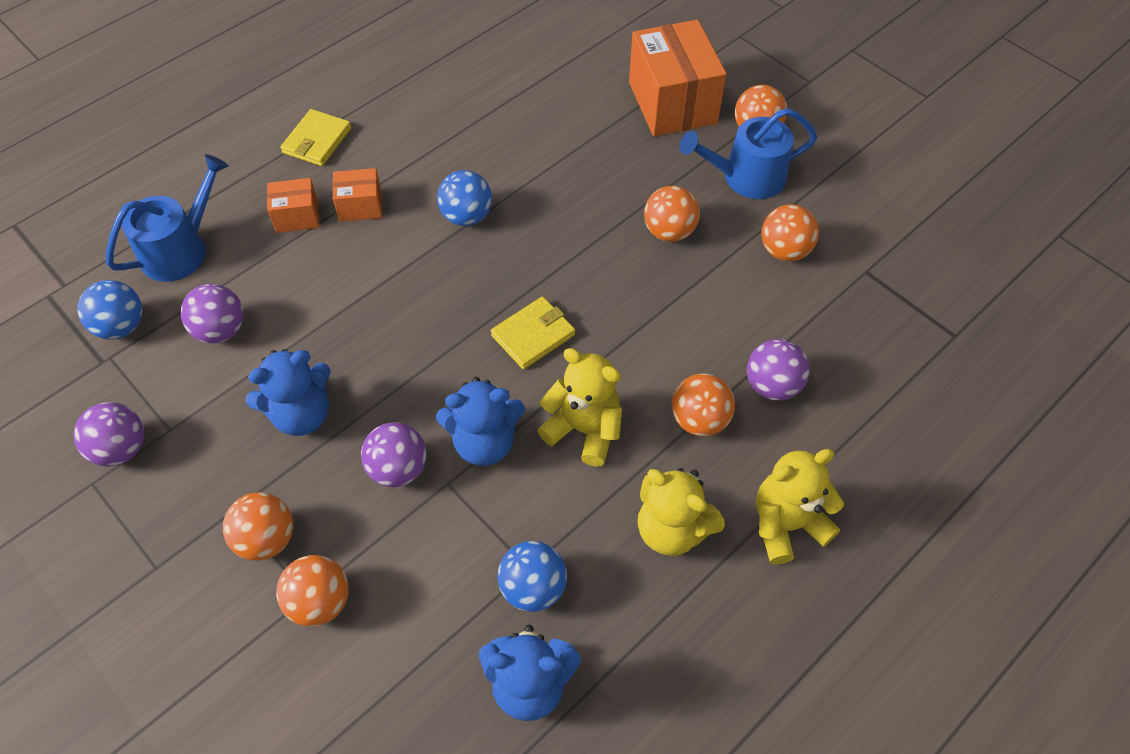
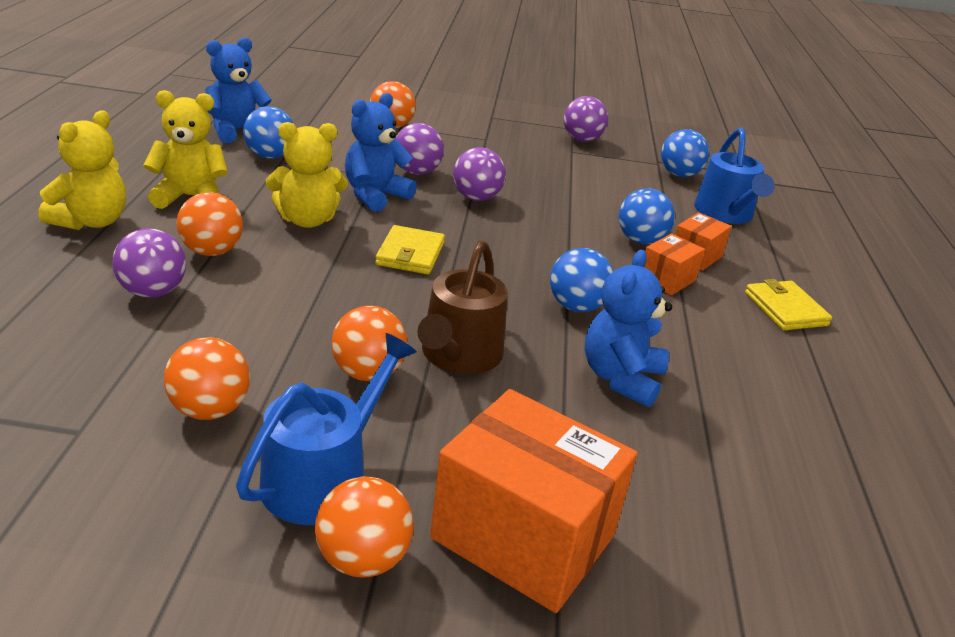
camera: 135 degrees right, 25 degrees down
(221, 330) = (624, 190): purple ball -> purple ball (476, 198)
(267, 539) = (452, 135): orange ball -> none
(301, 414) = (511, 174): blue teddy bear -> blue teddy bear (621, 378)
(315, 256) = (640, 240): none -> blue ball
(597, 216) = (458, 355): none -> brown watering can

